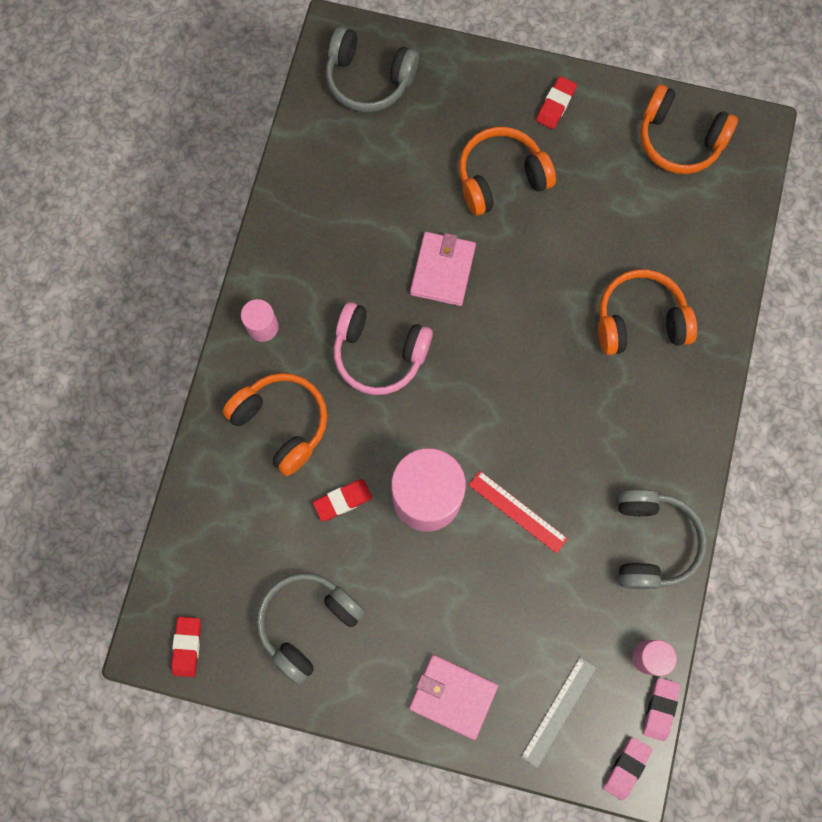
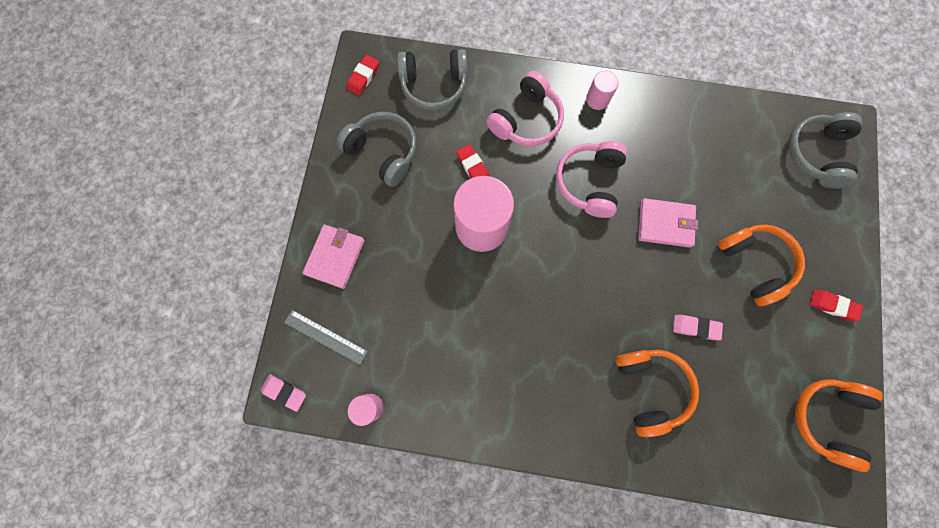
camera: 85 degrees right, 0 degrees up
(187, 646) = (363, 77): red eraser -> red eraser turned 60 degrees counterclockwise
(282, 423) = (526, 120): orange headphones -> pink headphones
(517, 511) = (477, 295): red ruler -> none
(651, 541) = (462, 406): grey headphones -> grey headphones (434, 85)
(660, 709) = (329, 418): pink eraser -> pink eraser (695, 327)

